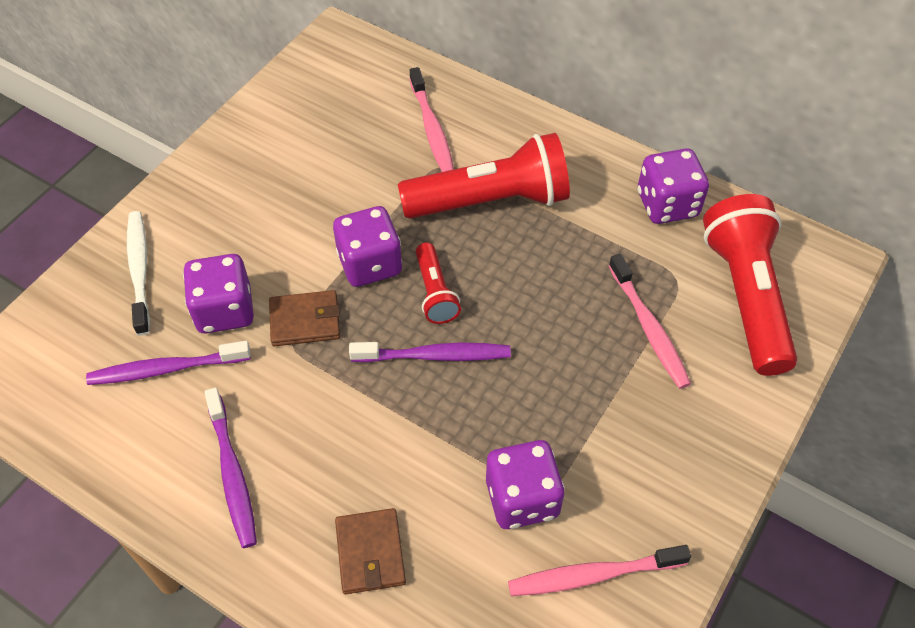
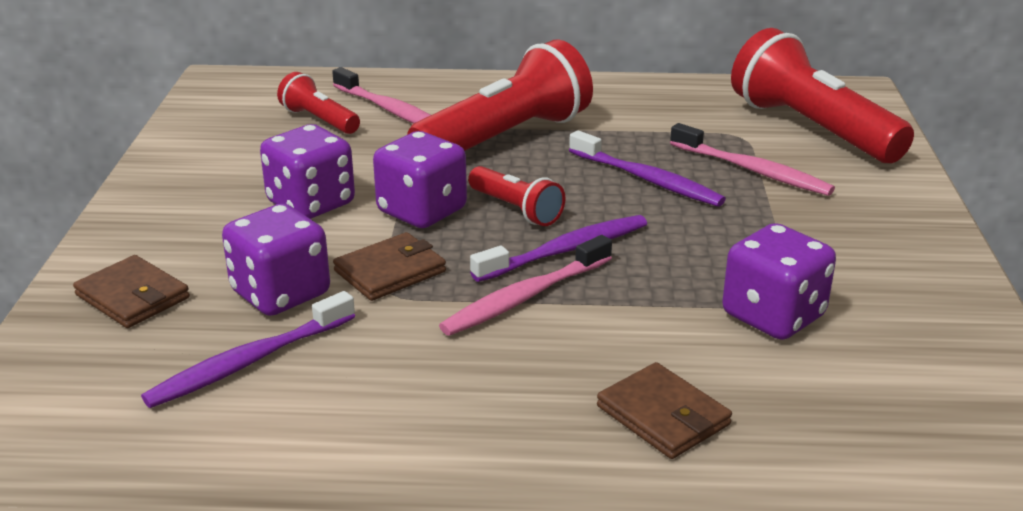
camera: 30 degrees left, 25 degrees down
(139, 270) = (133, 296): white toothbrush -> brown wallet
(232, 474) = (426, 416): purple toothbrush -> purple toothbrush (647, 179)
(373, 120) = (319, 120): none -> red flashlight
(592, 575) = (906, 342): pink toothbrush -> pink toothbrush (524, 297)
(667, 204) = (676, 97): purple dice -> purple dice (311, 204)

